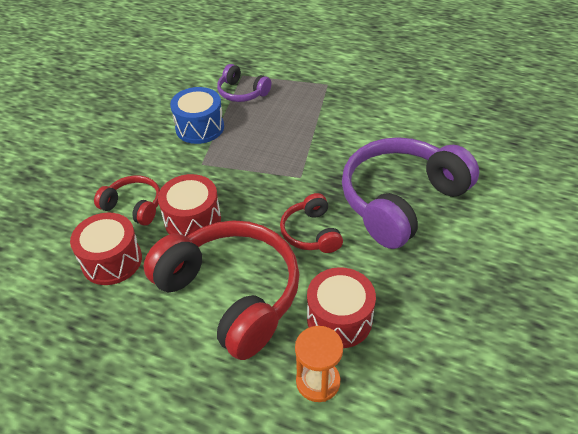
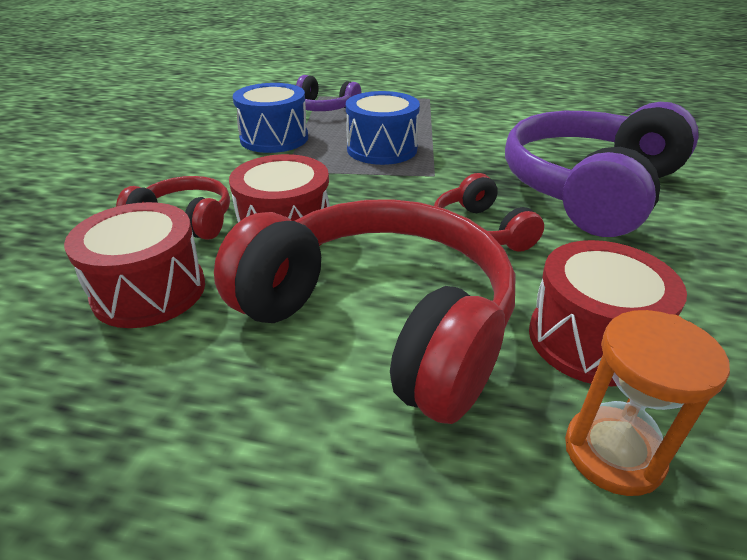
camera: 10 degrees left, 10 degrees down
(272, 146) = (382, 149): none -> blue drum

